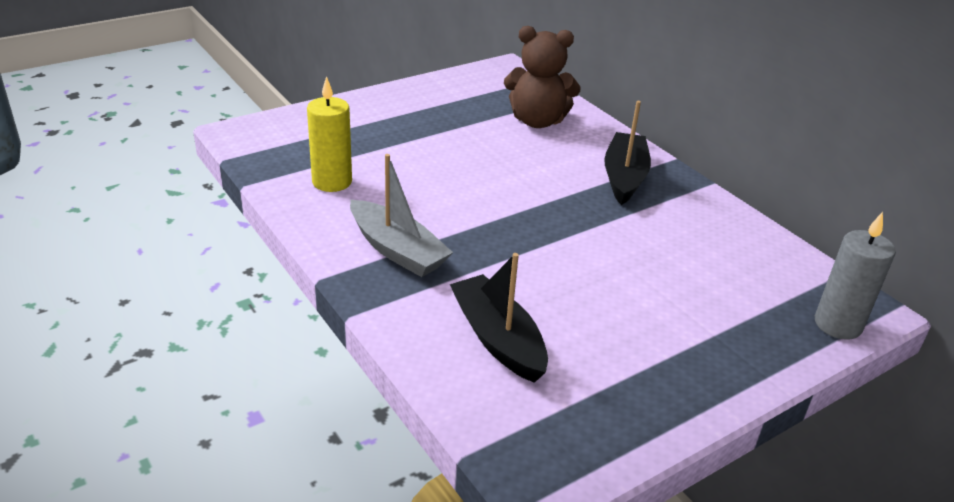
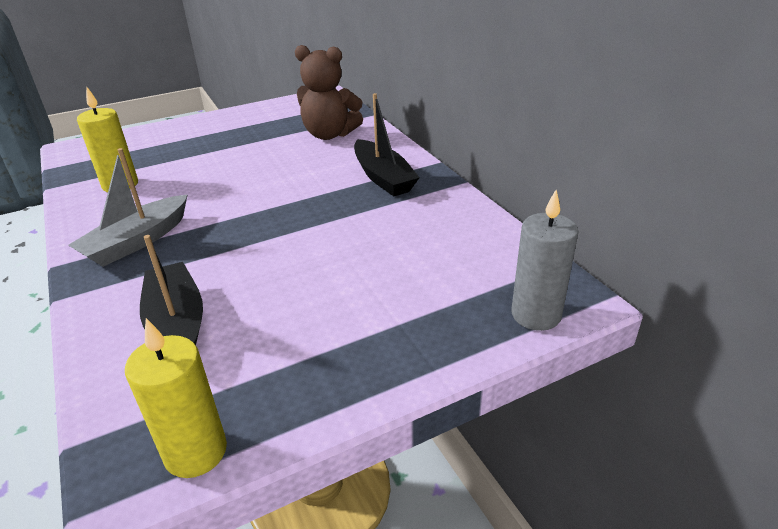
camera: 10 degrees right, 0 degrees up
(397, 250) = (137, 241): grey boat -> grey boat turned 75 degrees clockwise
(589, 455) = (195, 452): none -> yellow candle
(624, 177) = (383, 178): black boat -> black boat turned 135 degrees clockwise

